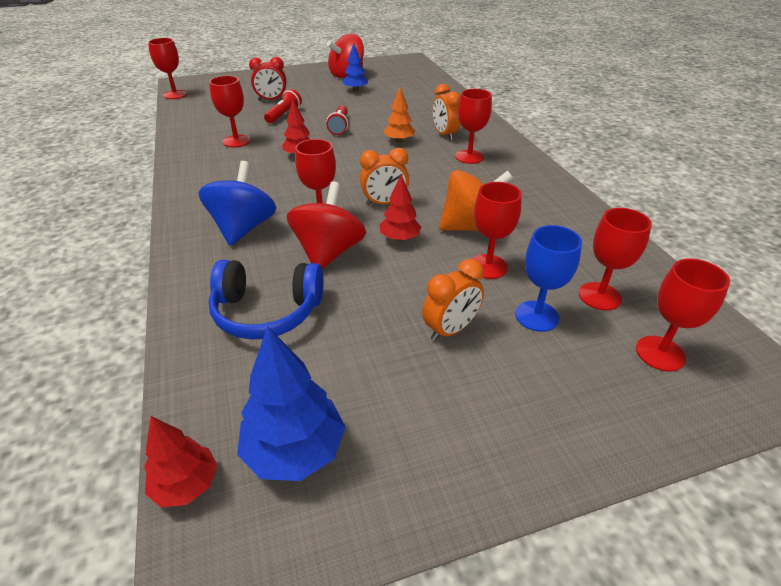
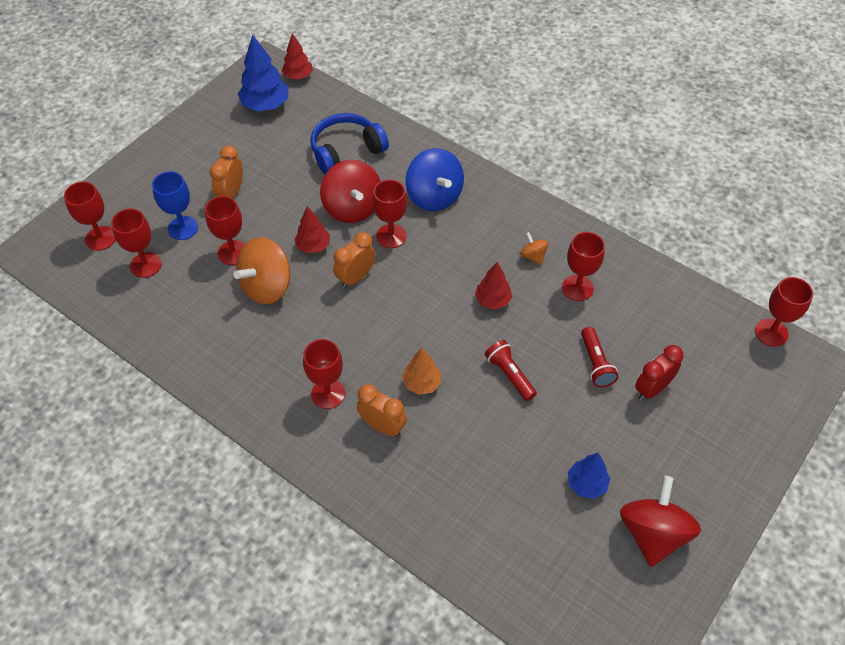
camera: 145 degrees right, 15 degrees up
(235, 164) = (533, 256): none -> orange spinning top

